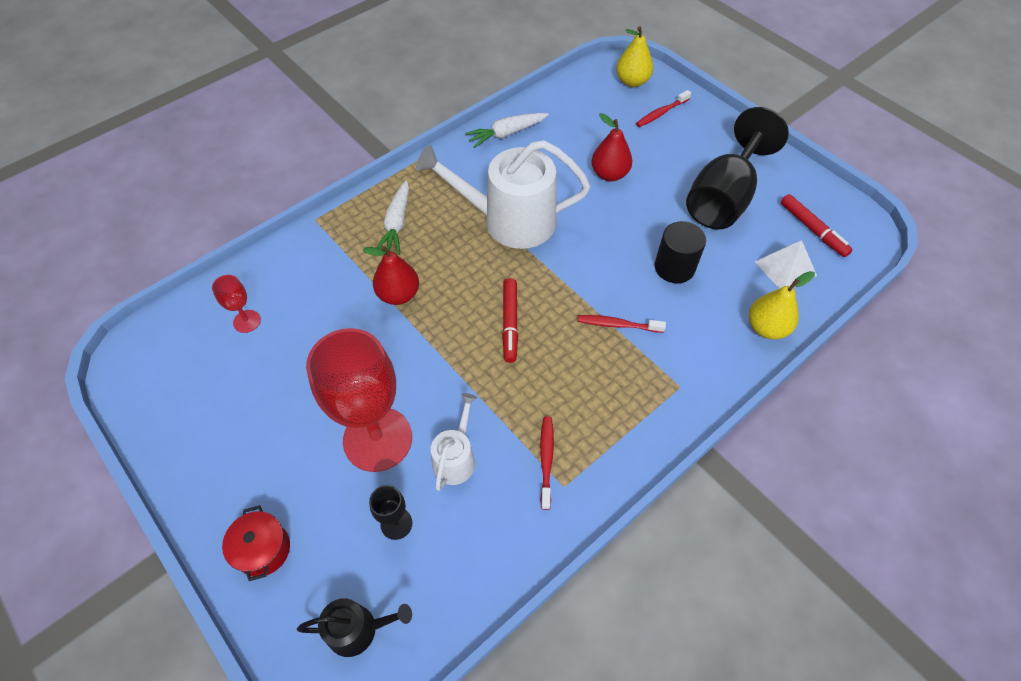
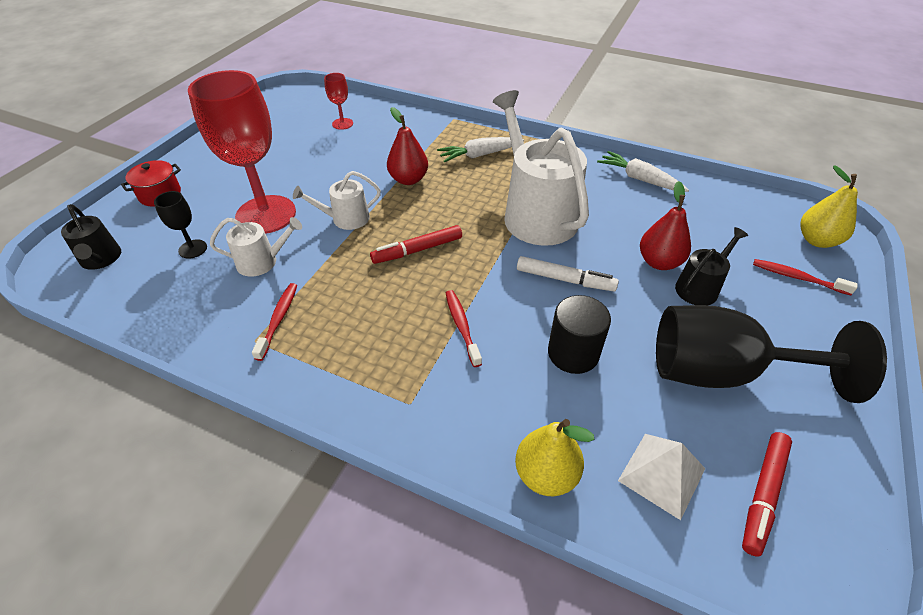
camera: 65 degrees right, 10 degrees down
(430, 367) = (345, 219): none -> white watering can
(546, 460) = (278, 319): red toothbrush -> red toothbrush turned 60 degrees counterclockwise
(599, 238) = (565, 279): none -> white marker
(645, 166) = (699, 287): none -> black watering can

